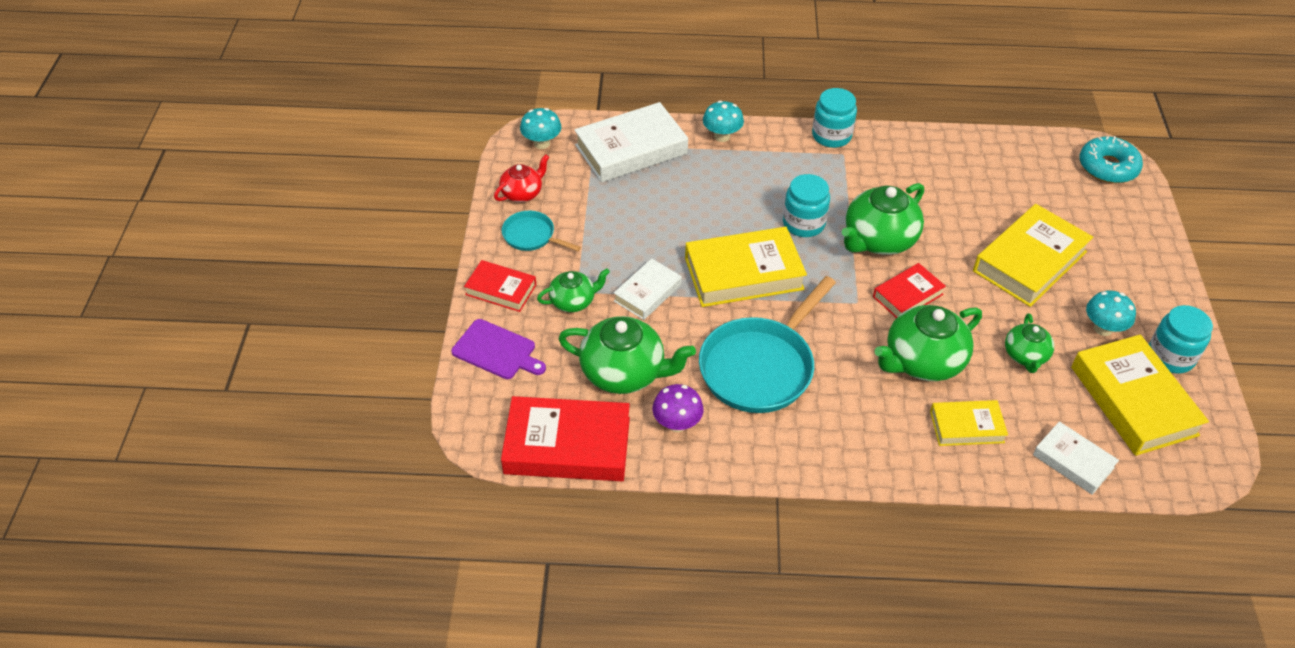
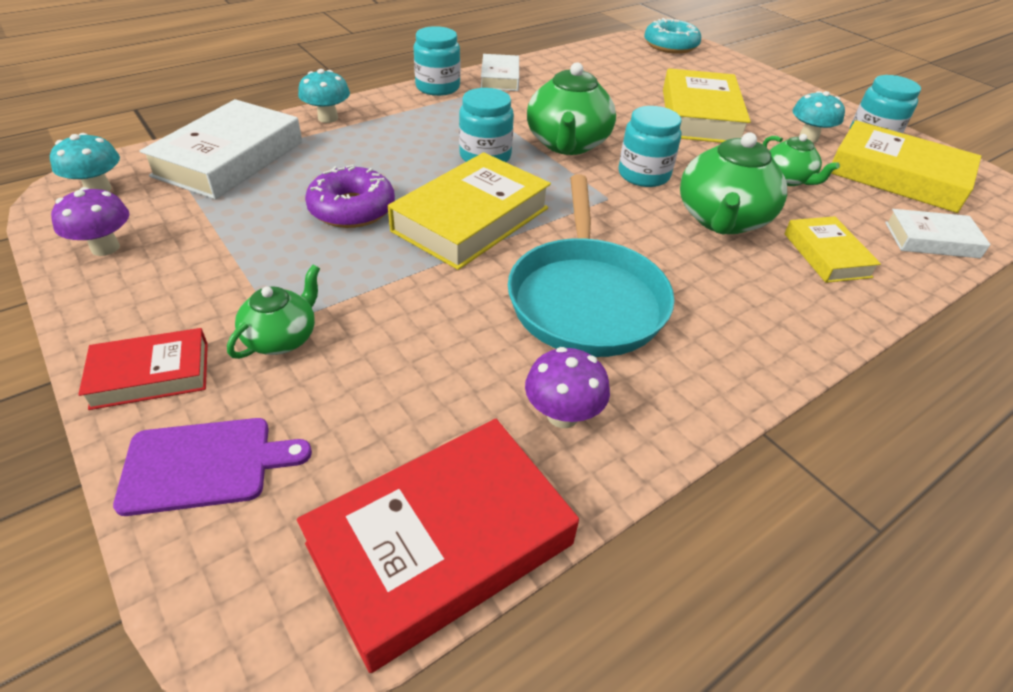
camera: 40 degrees left, 5 degrees down
(522, 193) = (105, 248): red teapot -> purple mushroom
(532, 236) = (156, 289): turquoise pan -> none
(624, 372) = (432, 389): green teapot -> none
(647, 293) = (377, 284): white book -> white book (500, 78)
(676, 228) = (352, 209): none -> purple donut
(908, 295) = (643, 175): red book -> turquoise jar
(966, 427) = (826, 255): yellow book -> yellow book turned 60 degrees counterclockwise

